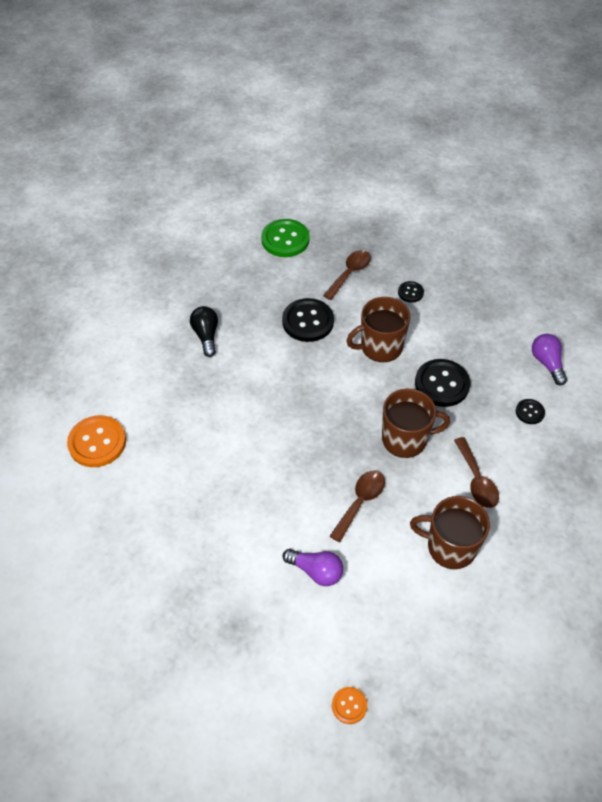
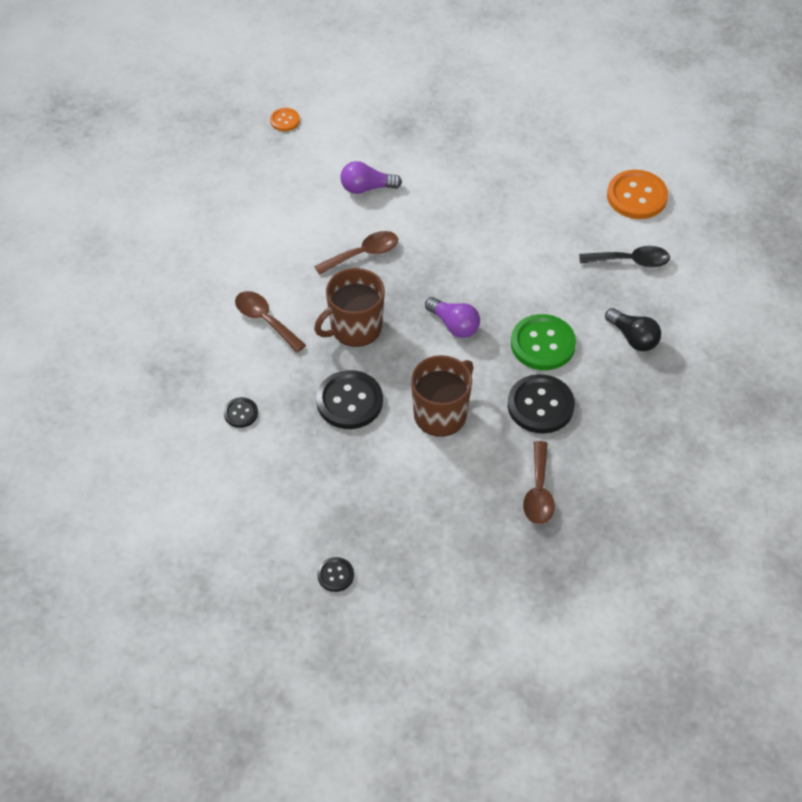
camera: 150 degrees right, 0 degrees up
(154, 391) = (631, 261): none -> black spoon
(285, 239) = (651, 502): green button -> green button (542, 344)
(360, 502) = (363, 254): brown spoon -> brown spoon turned 120 degrees counterclockwise
(410, 292) = (450, 501): black button -> black button (335, 575)
(450, 546) = (262, 254): brown mug -> none
(547, 363) = (244, 481): purple light bulb -> purple light bulb (454, 325)

